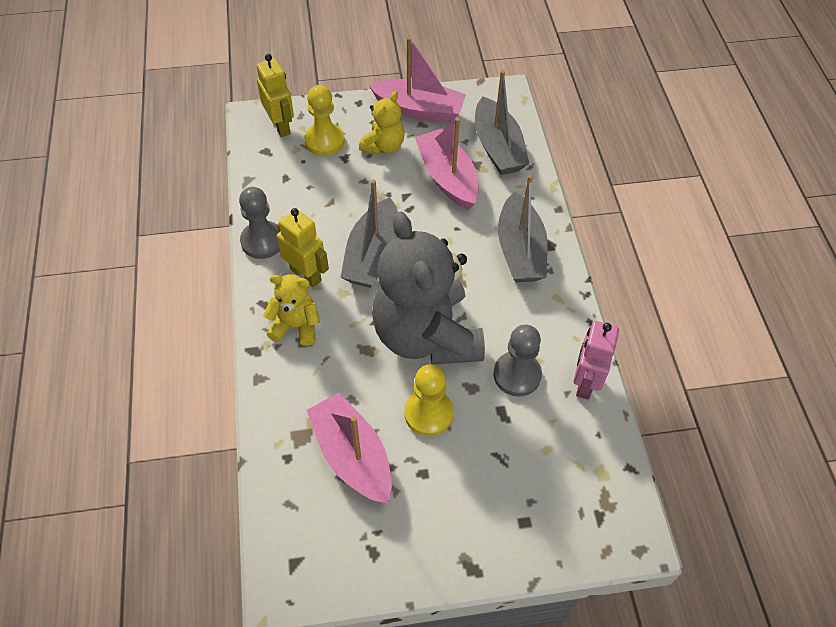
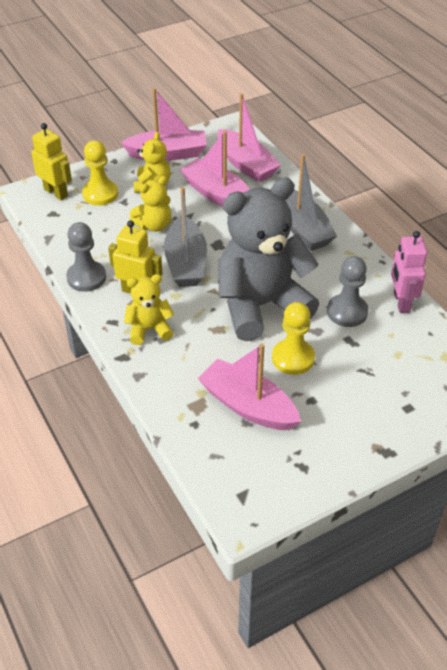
camera: 20 degrees left, 10 degrees down
(361, 197) = (154, 225): none -> yellow teddy bear
(426, 335) = (261, 306): grey teddy bear -> grey teddy bear turned 105 degrees clockwise
(498, 148) = (246, 164): grey boat -> pink boat

